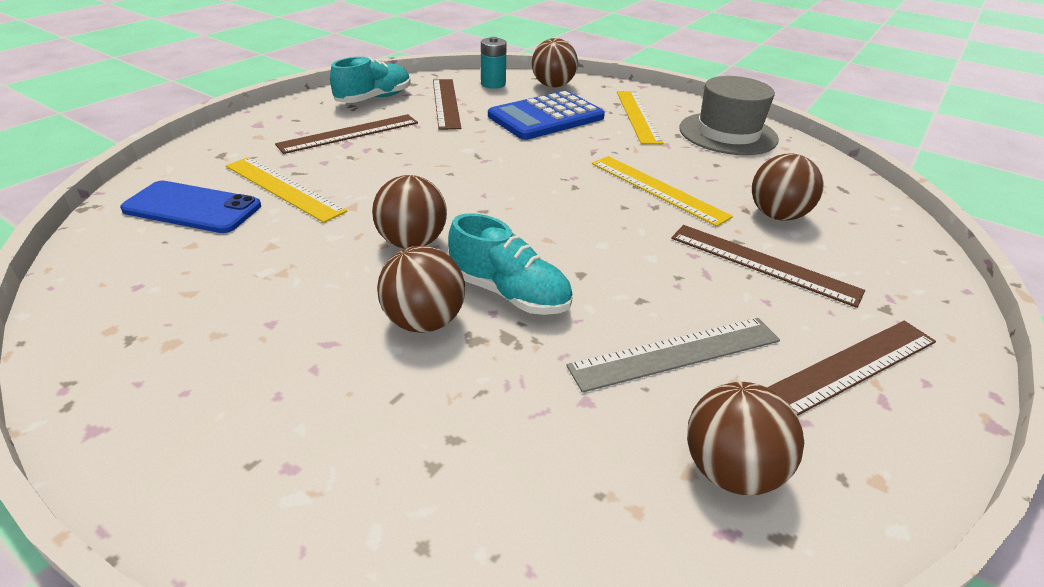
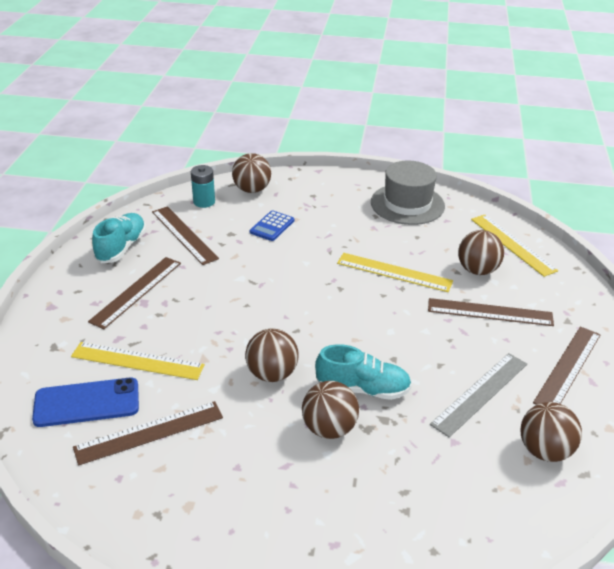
camera: 25 degrees left, 0 degrees up
(219, 254) = (149, 432): none -> brown ruler
(546, 117) = (272, 226): blue calculator -> blue calculator, size x0.52
(638, 116) = (337, 205): yellow ruler -> yellow ruler (512, 244)

